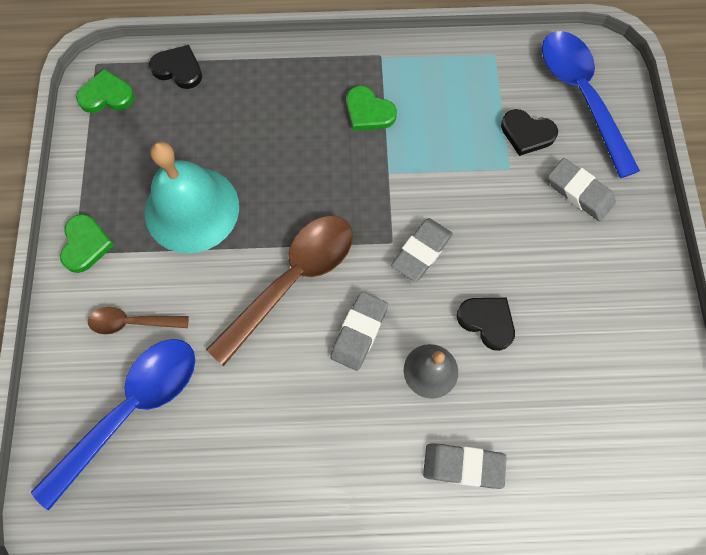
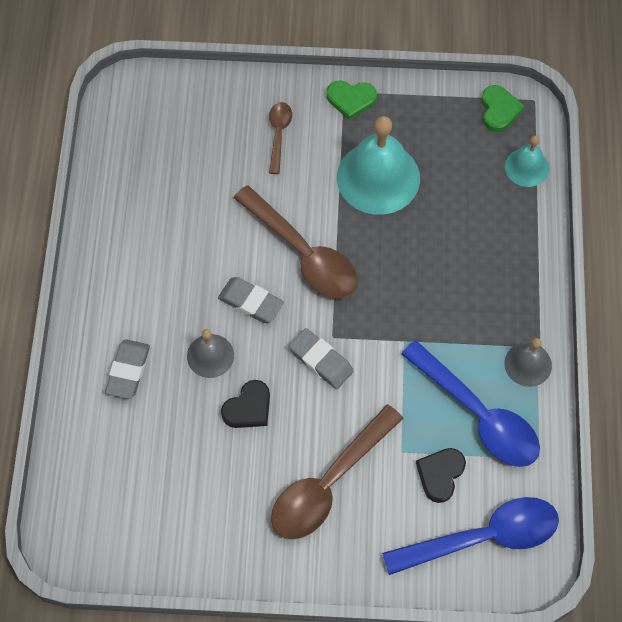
camera: 95 degrees right, 5 degrees down
(131, 410) = (207, 135): blue spoon -> blue spoon (478, 415)
(178, 69) = (526, 167): black heart -> turquoise bell
(368, 112) = (472, 329): green heart -> none
(400, 64) = (528, 364): none -> grey bell
(556, 233) = (329, 483): none -> brown spoon
(579, 192) = (371, 513): grey eraser -> none

